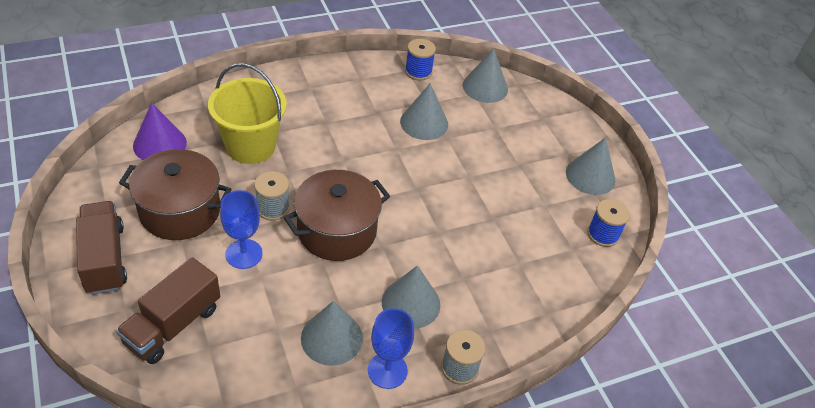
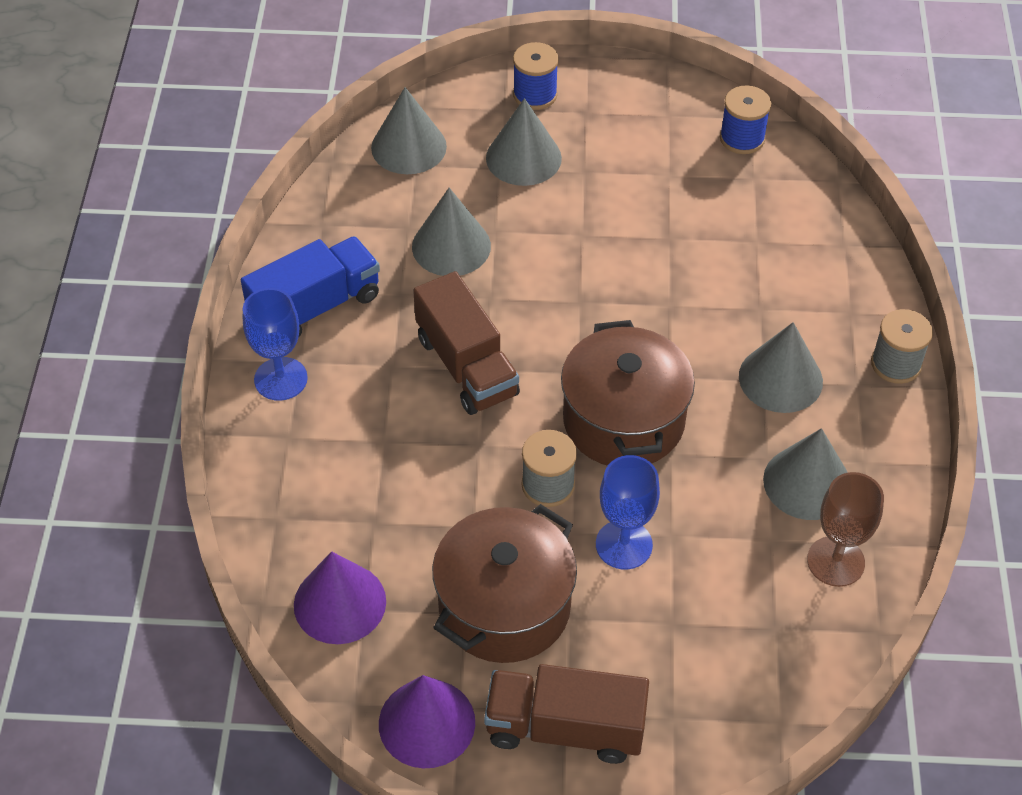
camera: 60 degrees left, 5 degrees up
(93, 198) = (427, 723): none -> purple cone
(173, 325) = (723, 663): brown truck -> brown truck (466, 366)
(250, 146) = (402, 478): yellow bucket -> none
(273, 369) = (835, 561): none -> brown goblet
(350, 83) = (315, 307): none -> blue truck
(387, 370) = (876, 439): blue goblet -> blue goblet (281, 379)
(418, 71) = (333, 212): blue spool -> blue spool (535, 94)
(590, 176) = (637, 106): grey cone -> grey cone (523, 158)

